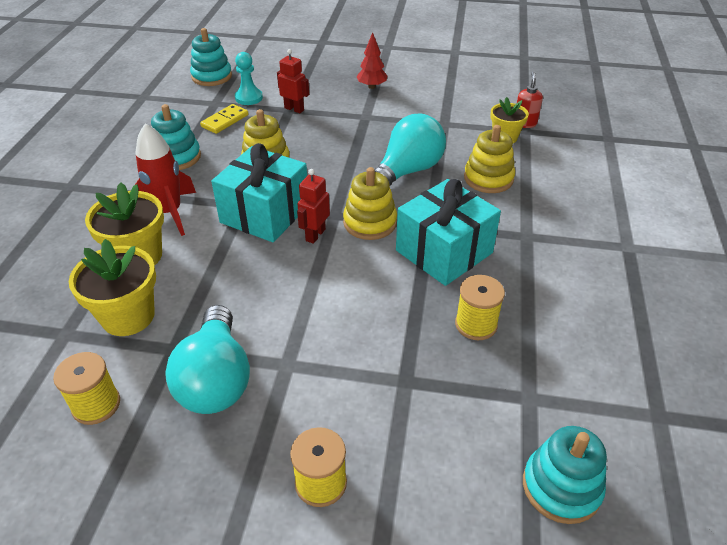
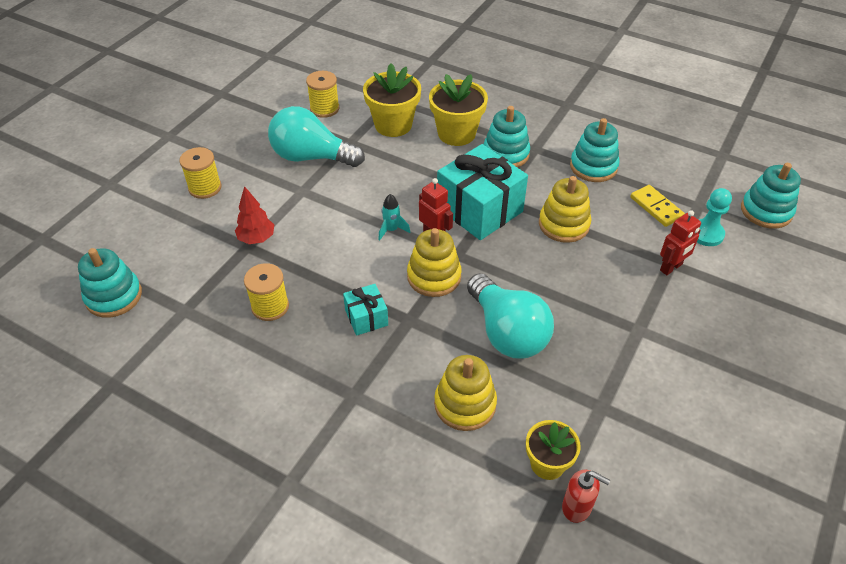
camera: 110 degrees right, 5 degrees up
(169, 213) = (505, 154): red rocket -> turquoise stacking toy
(321, 266) = (391, 230): none -> turquoise rocket
(372, 86) = (718, 358): red tree -> red tree (256, 239)
(444, 251) = (366, 317): turquoise gift -> turquoise gift, size x0.49

